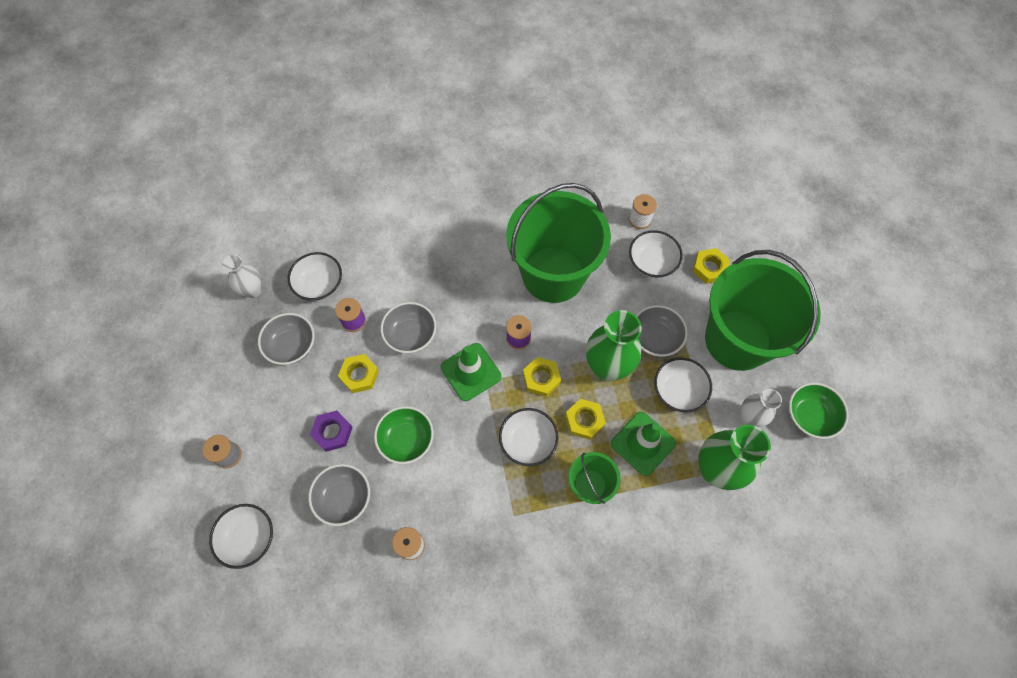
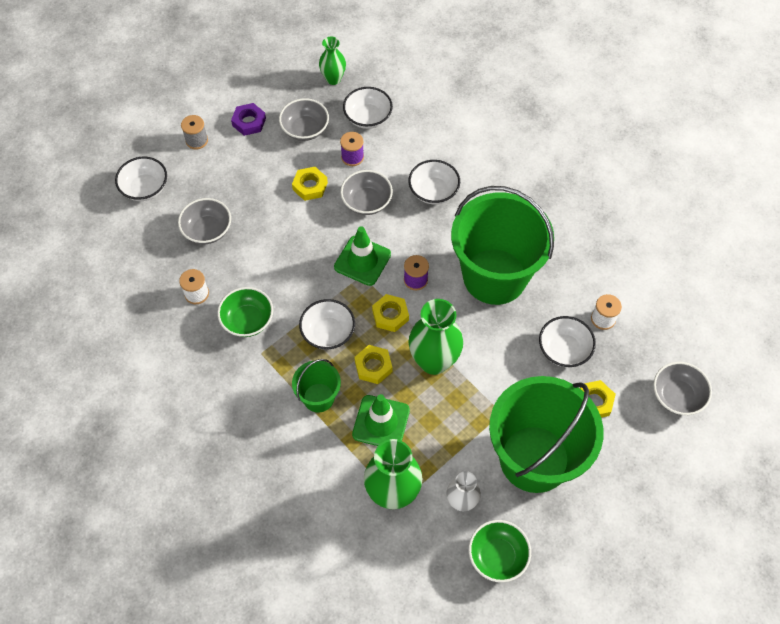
camera: 60 degrees right, 5 degrees down
(253, 290) = (333, 79): white vase -> green vase
(332, 432) = (253, 194): purple nut -> purple nut (249, 122)
(406, 440) = (277, 246): green bowl -> green bowl (247, 320)
(655, 338) = (488, 387): grey bowl -> grey bowl (677, 396)
(678, 391) = (449, 429): white bowl -> white bowl (433, 191)

